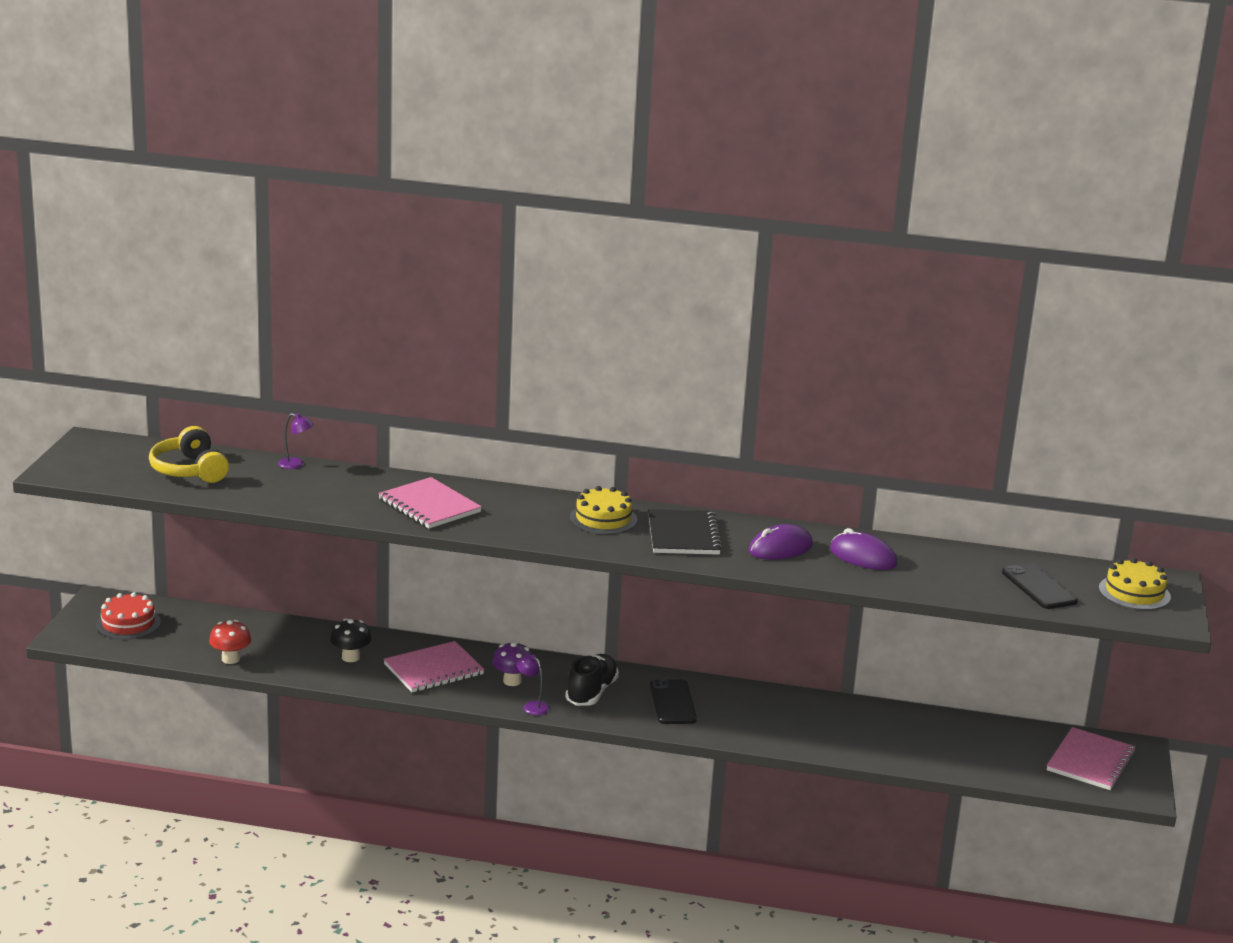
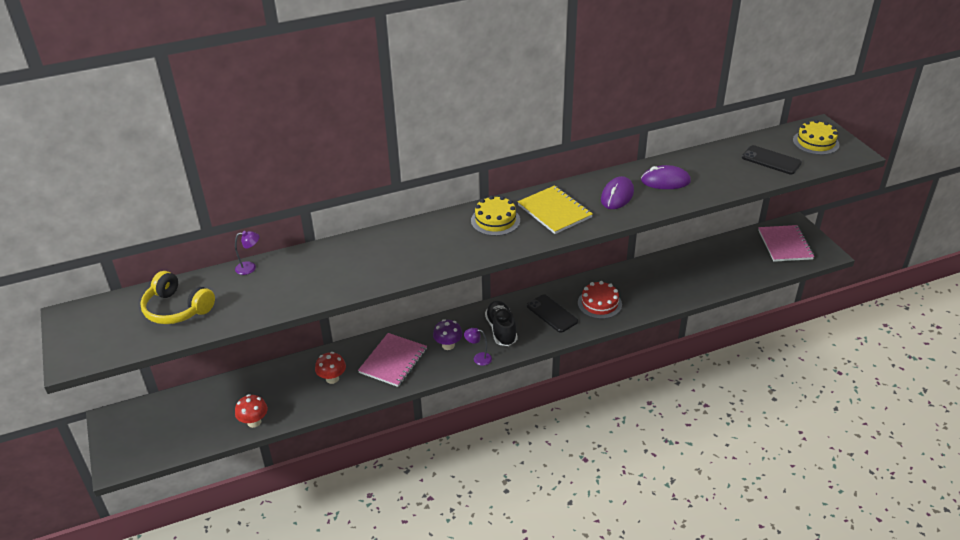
camera: 30 degrees left, 15 degrees up
(128, 623) = (151, 429): red cake -> red cake (599, 303)
(350, 657) = (332, 378): black mushroom -> red mushroom
(429, 506) = (378, 261): pink notebook -> none
(683, 535) = (554, 211): black notebook -> yellow notebook

